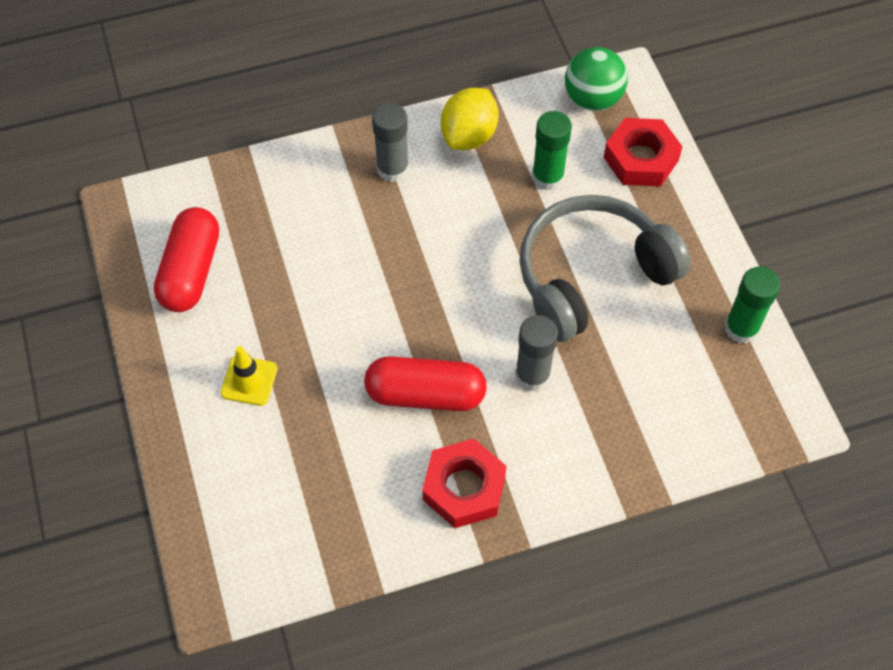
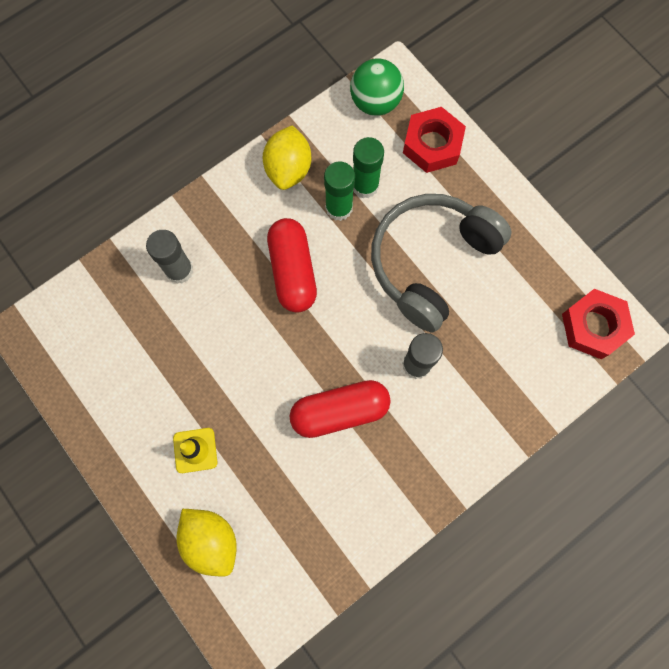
camera: 20 degrees left, 15 degrees up
(191, 271) = (108, 370): red capsule -> red capsule (293, 271)
(227, 478) = (211, 540): none -> yellow lemon
(392, 169) = (238, 220): grey glue stick -> grey glue stick (179, 270)
(464, 488) = (399, 479): red nut -> red nut (593, 326)
(741, 328) = (559, 268): green glue stick -> green glue stick (339, 208)

